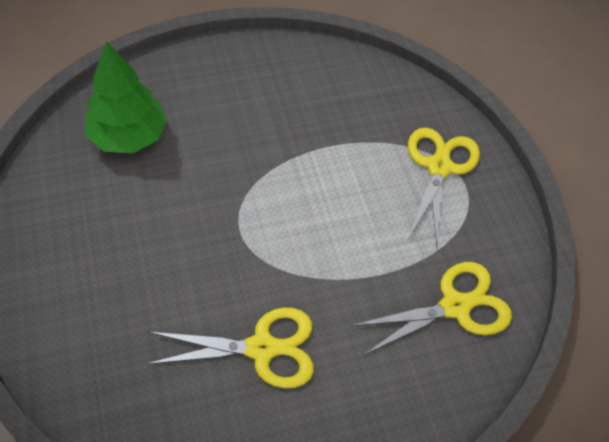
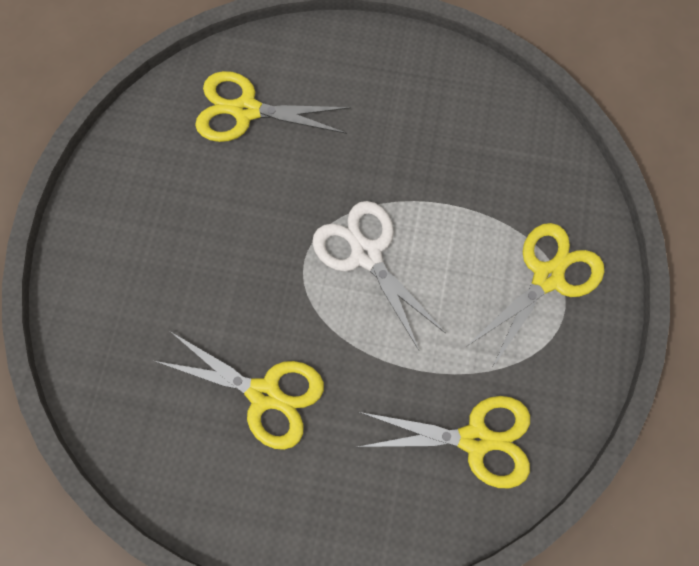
camera: 30 degrees right, 15 degrees up
(129, 137) = (246, 110): green tree -> yellow scissors
(289, 205) = (366, 255): none -> white scissors

